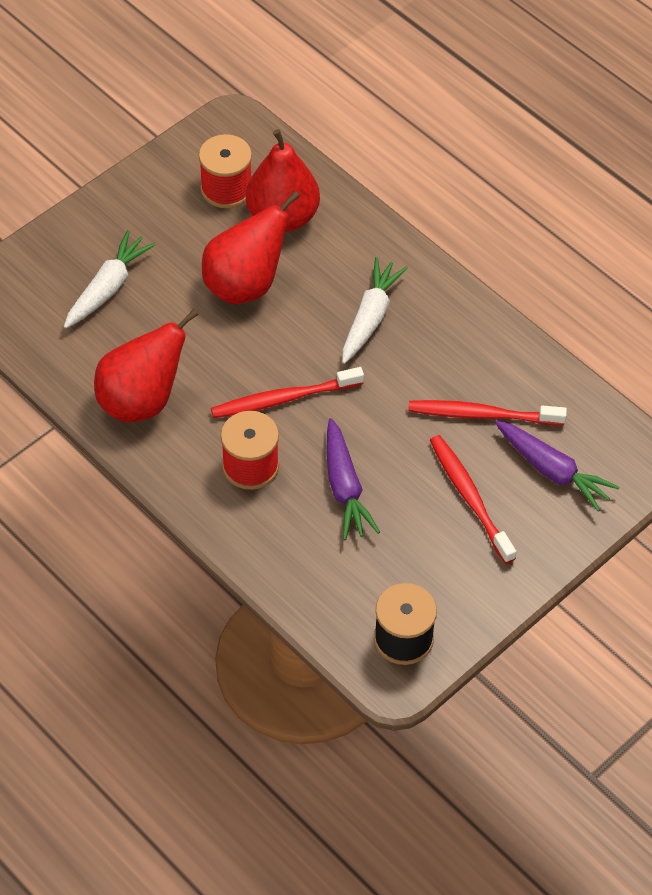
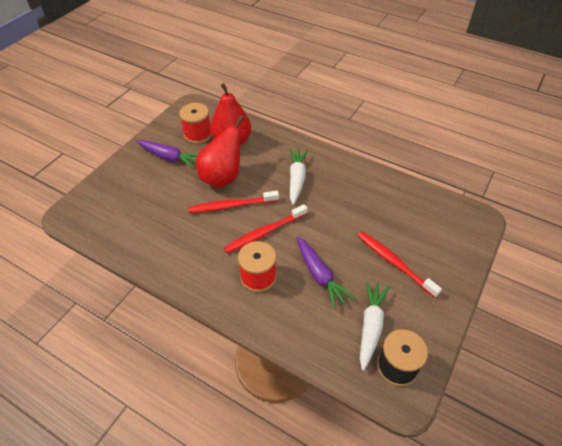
camera: 15 degrees left, 5 degrees down
(108, 288) = (144, 195): white carrot -> white carrot (370, 326)
(142, 401) = (180, 253): red pear -> none
(482, 414) = (379, 215): red toothbrush -> red toothbrush (231, 205)
(552, 471) = (432, 236): purple carrot -> purple carrot (169, 158)

